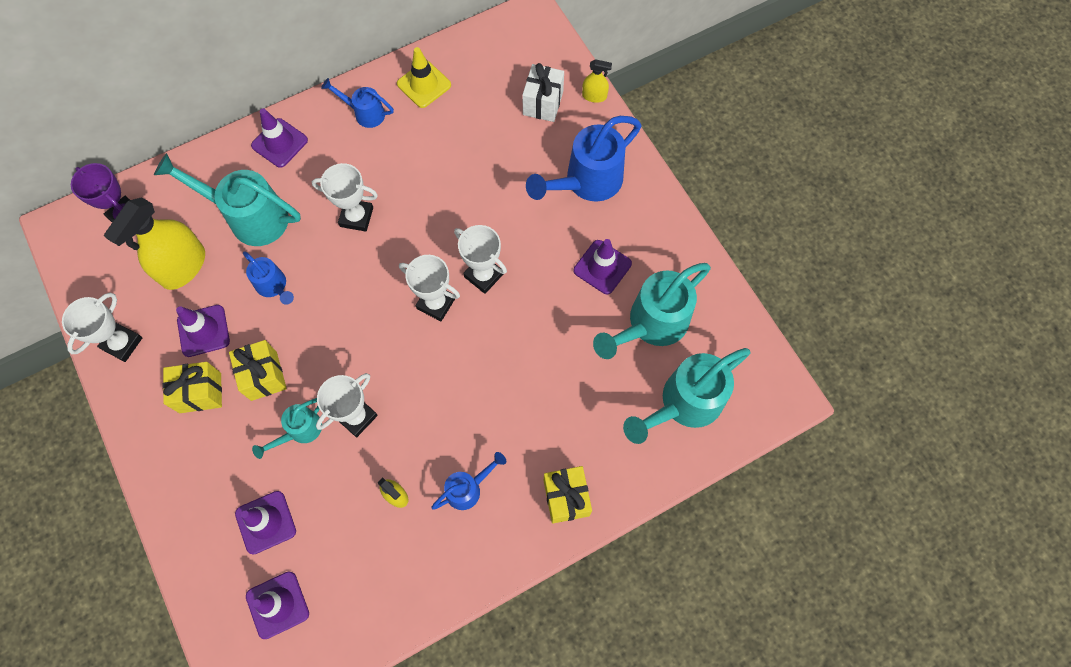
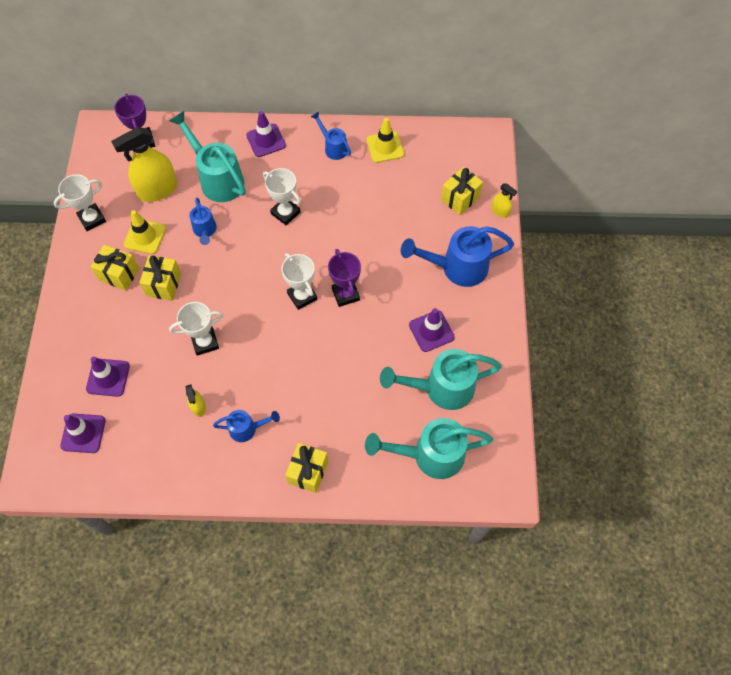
camera: 30 degrees right, 5 degrees down
(203, 331) = (145, 236): purple traffic cone -> yellow traffic cone
(300, 431) = (164, 332): turquoise watering can -> none
(483, 275) = (345, 294): white trophy -> purple trophy
(543, 103) = (460, 198): white gift -> yellow gift

